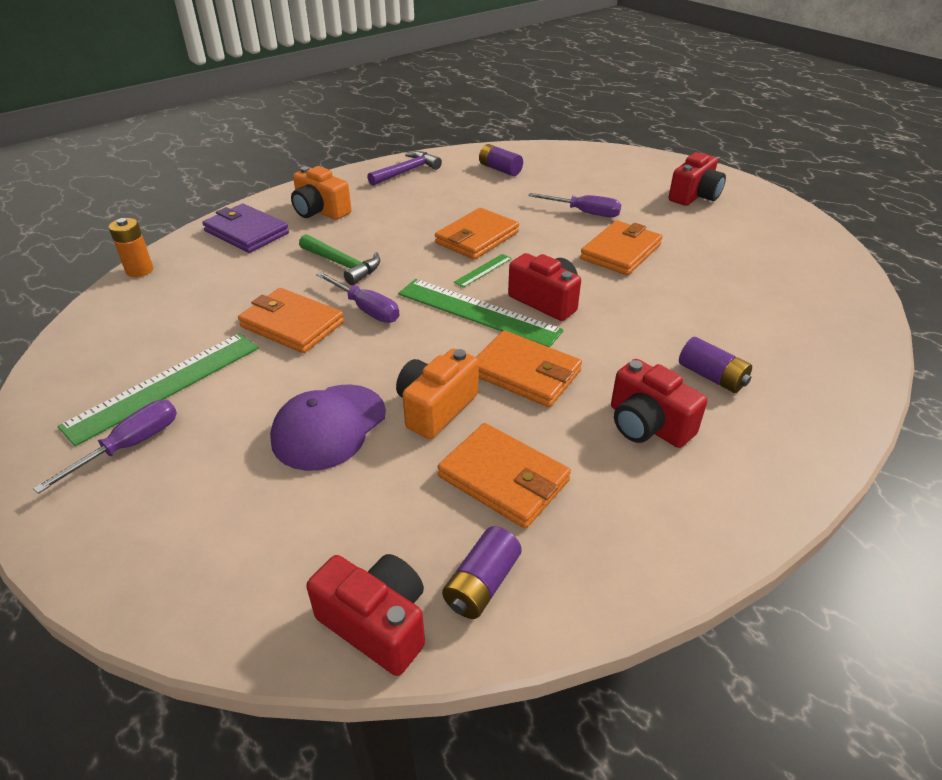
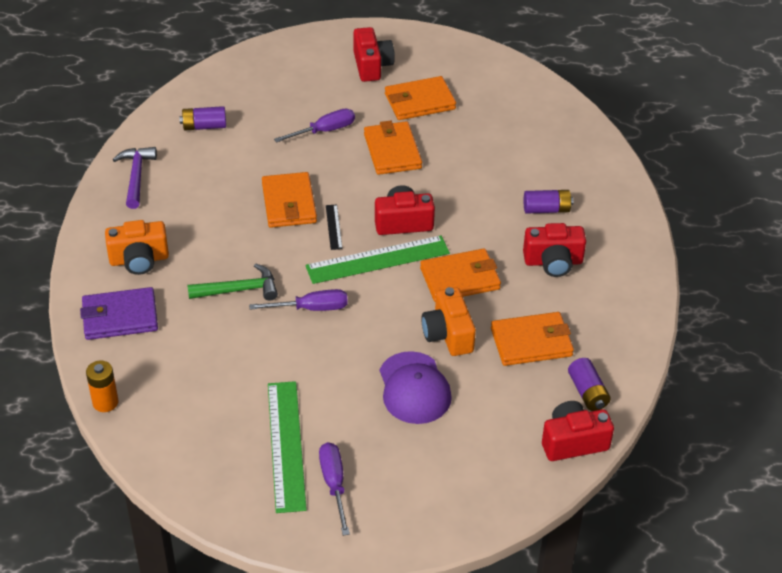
camera: 50 degrees left, 5 degrees up
(292, 324) = (286, 353): orange wallet -> orange wallet (419, 102)
(483, 270) = (333, 227): green ruler -> black ruler

